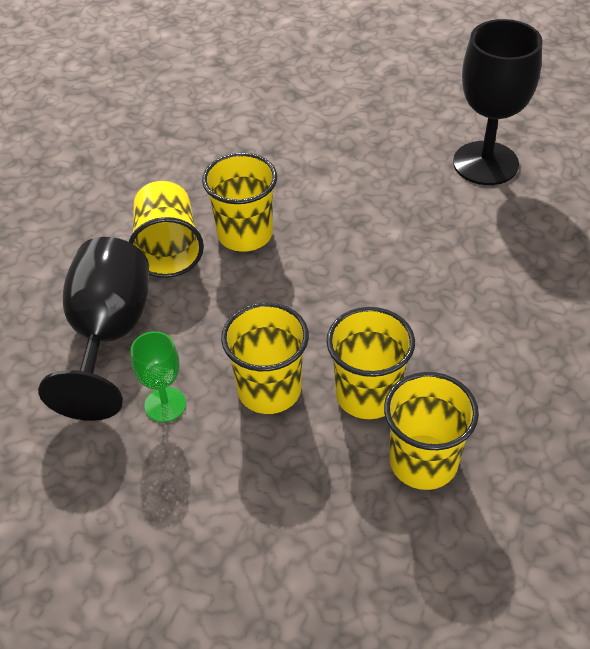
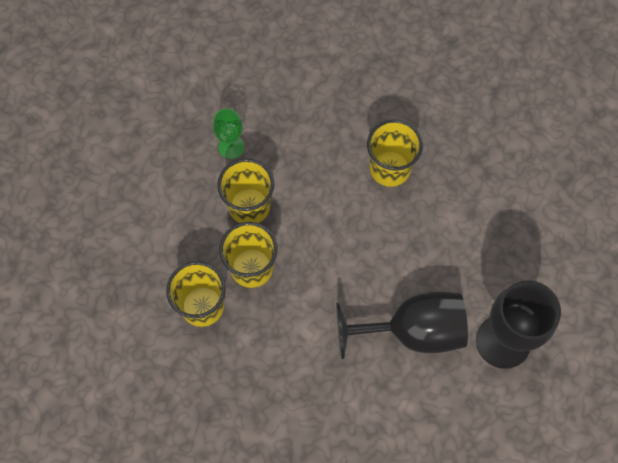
camera: 80 degrees right, 20 degrees up
(109, 335) = (283, 101): black goblet -> black goblet (412, 331)
(168, 249) = (366, 120): yellow cup -> none

